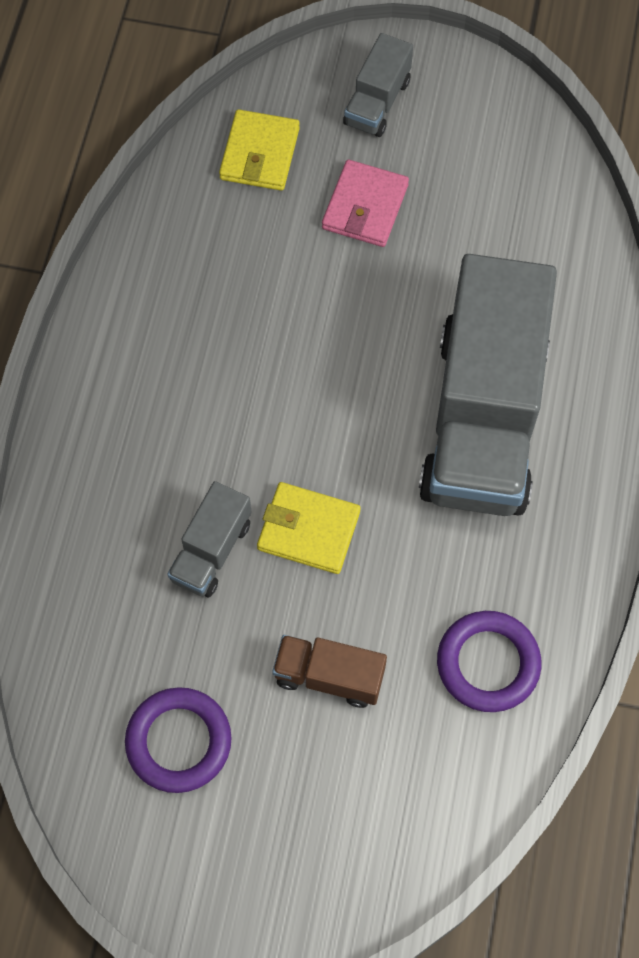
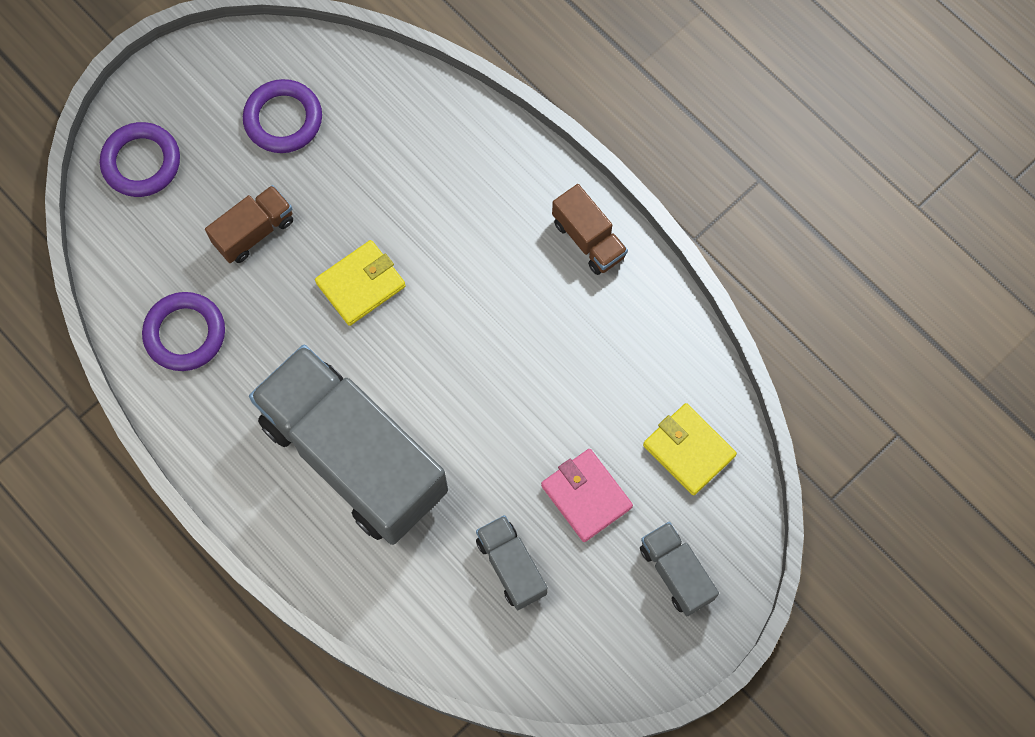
camera: 125 degrees right, 5 degrees up
(109, 355) = (588, 239): none -> brown truck
(211, 551) = (393, 215): grey truck -> grey truck (511, 566)
(337, 860) = (141, 162): none -> purple ring

